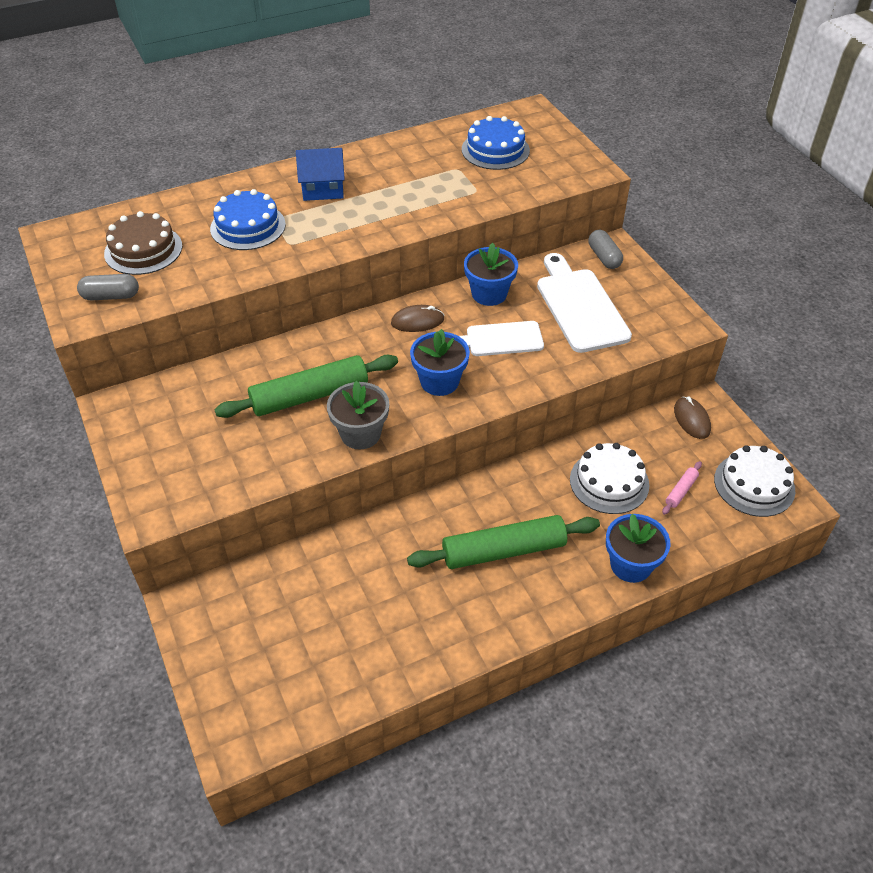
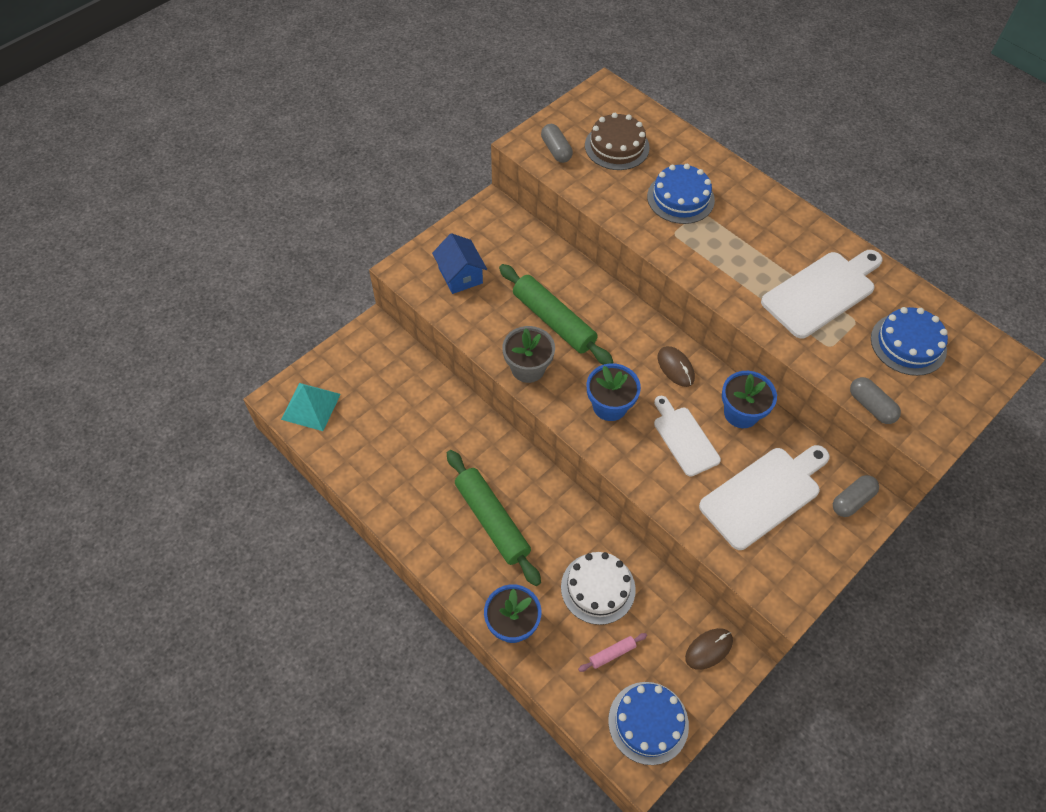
camera: 70 degrees right, 10 degrees up
(264, 707) = (311, 406): none -> turquoise pyramid
(323, 189) = (761, 230): blue house -> blue house (460, 275)
(416, 177) = (822, 292): none -> white cutting board
(548, 189) = (871, 406): none -> grey capsule
(681, 491) = (612, 654): pink rolling pin -> pink rolling pin turned 45 degrees counterclockwise
(754, 484) = (648, 722): white cake -> blue cake

